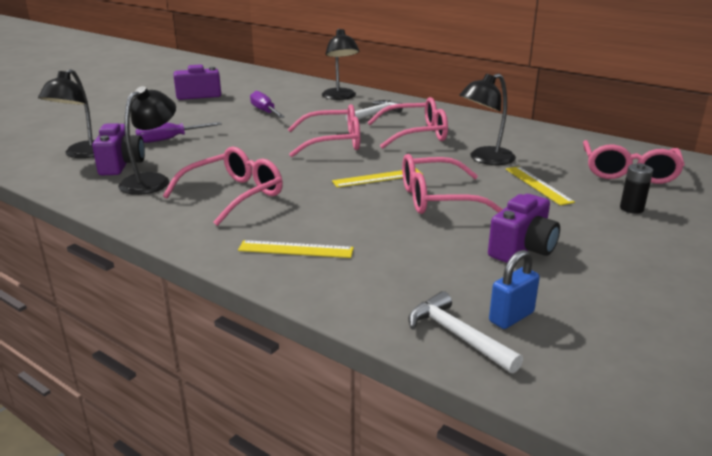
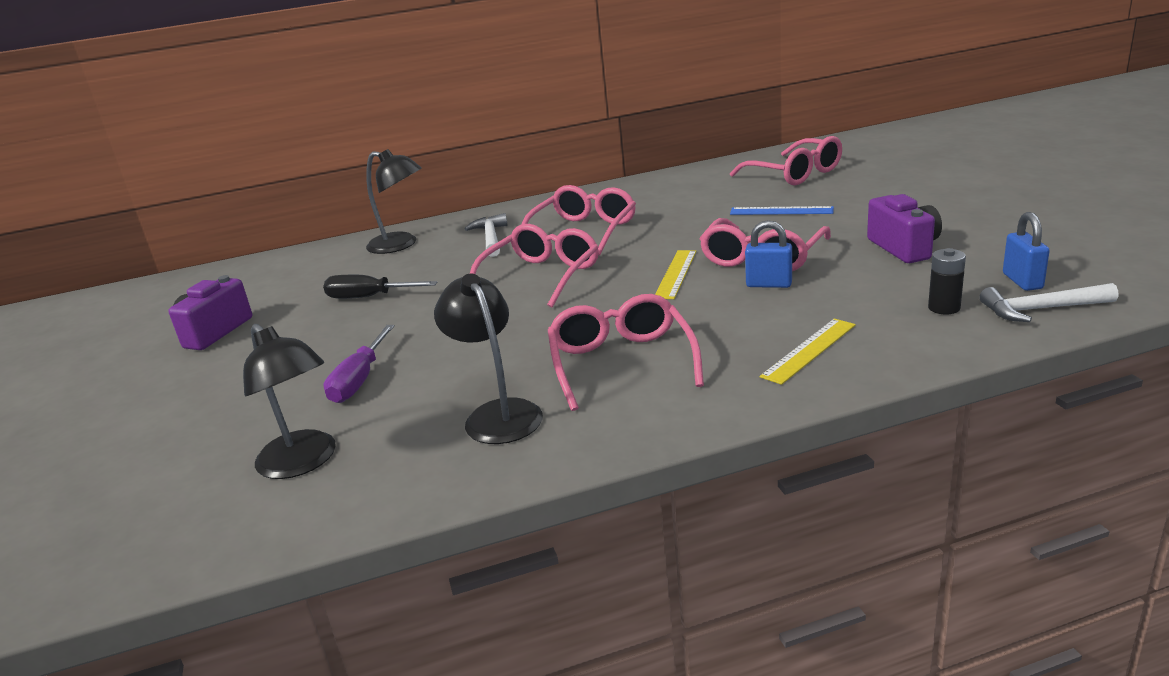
camera: 50 degrees left, 0 degrees up
(121, 165) = (401, 432): purple camera -> none
(265, 112) = (369, 297): purple screwdriver -> black screwdriver
(392, 212) = (769, 284): none -> blue padlock
(485, 159) = (694, 217): black lamp -> none
(538, 185) = (781, 211): yellow ruler -> blue ruler
(631, 208) = (866, 192): black battery -> black battery (944, 308)

